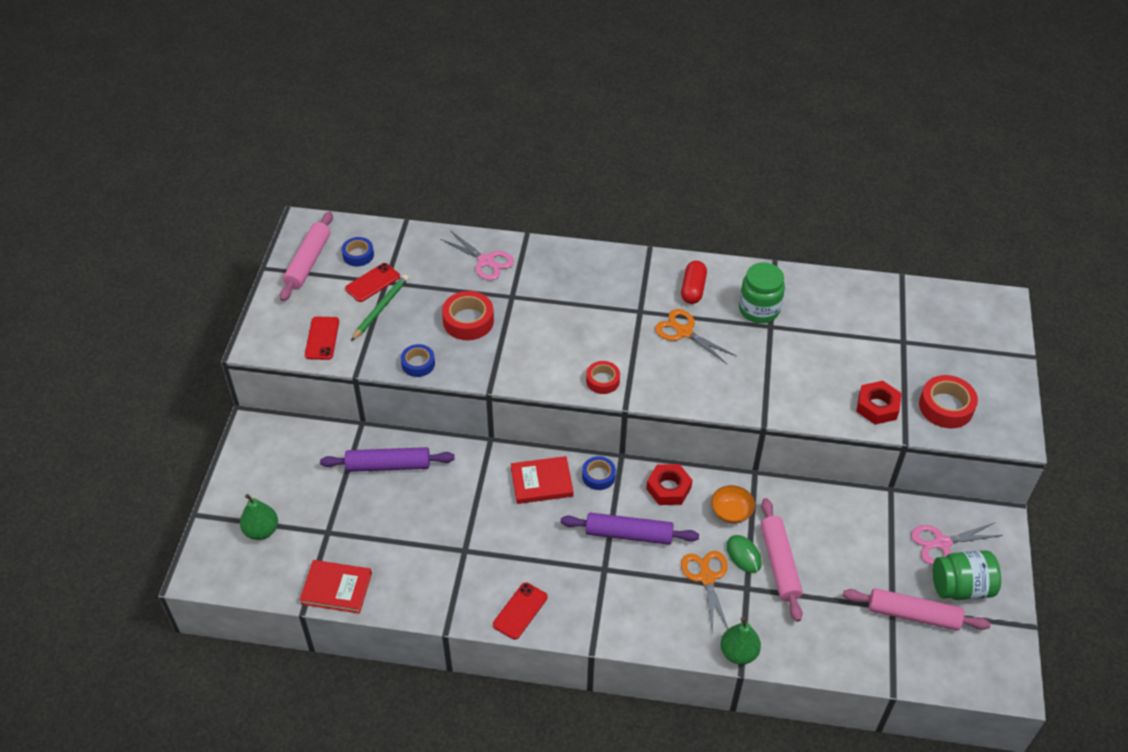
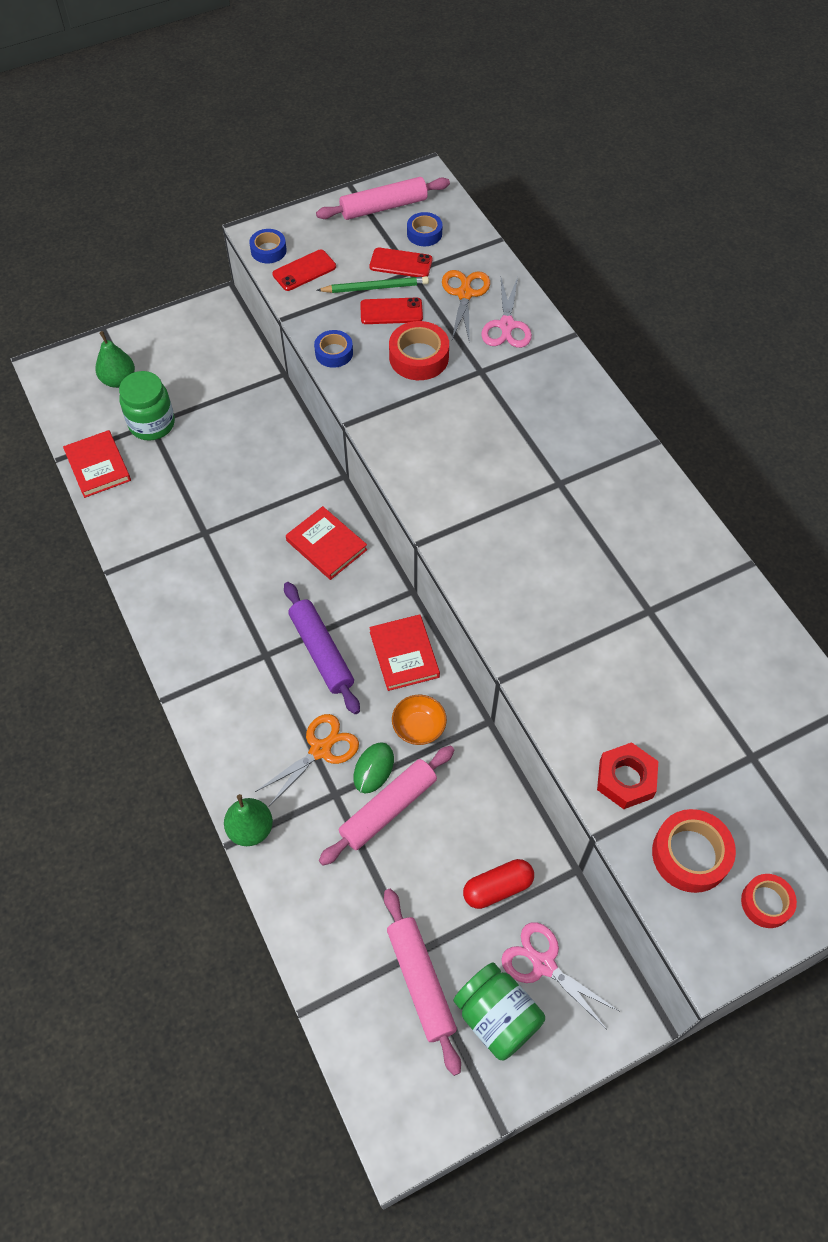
camera: 55 degrees right, 10 degrees up
(388, 465) = (252, 421): purple rolling pin -> none
(520, 611) = (169, 614): red phone -> red phone (391, 311)
(598, 476) = (371, 586): blue tape -> blue tape (268, 250)
(602, 381) = (438, 504): red tape -> red tape (766, 903)
(668, 488) = (404, 654): red nut -> red book
(684, 332) = (566, 537): orange scissors -> orange scissors (465, 294)
(693, 289) = (634, 511): red capsule -> red capsule (497, 888)
(759, 309) = (663, 587): green jar -> green jar (152, 424)

